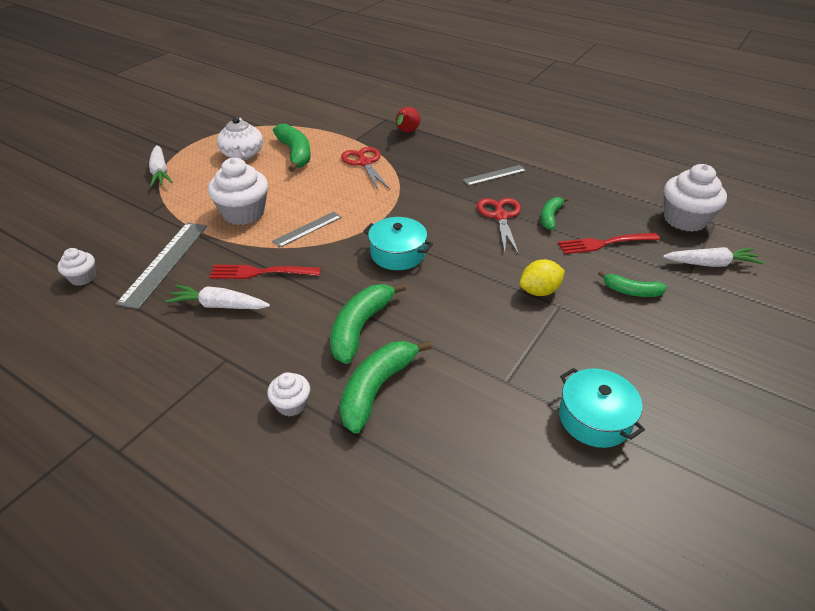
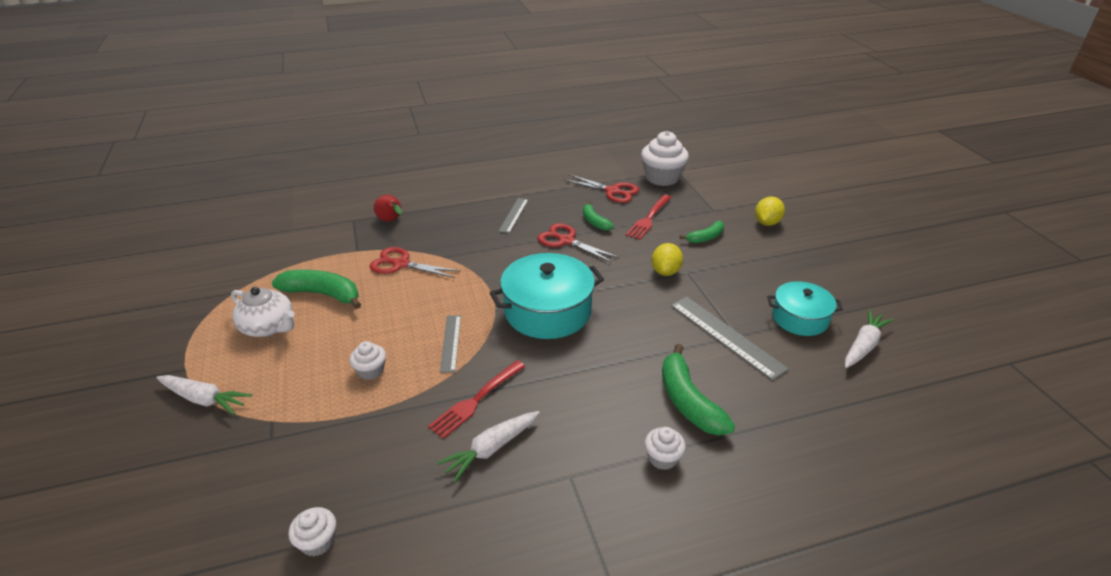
camera: 50 degrees left, 5 degrees down
(165, 263) = (377, 461): grey ruler -> grey ruler (726, 336)
(243, 213) = (371, 371): white cupcake -> white cupcake, size x0.52
(360, 328) = (613, 376): green banana -> none
(397, 253) = (547, 311): turquoise pot -> turquoise pot, size x1.60
(612, 204) = (612, 191): none -> red scissors
(710, 264) = (712, 196): white carrot -> white carrot (863, 345)
(728, 322) = (767, 223): none -> yellow lemon

